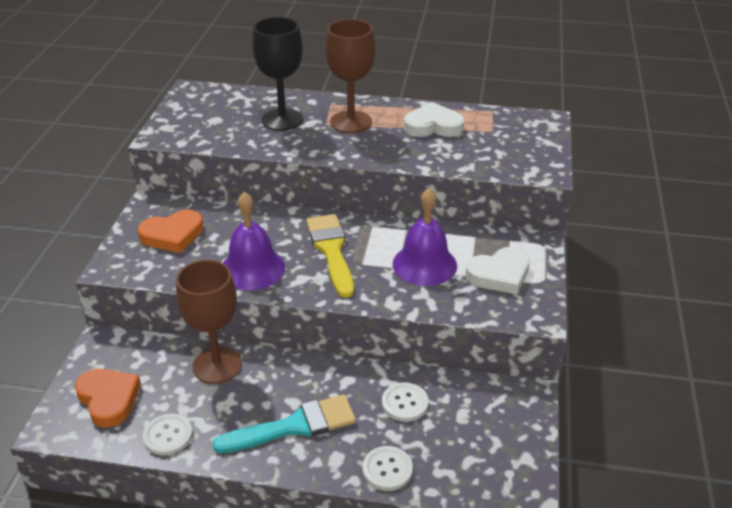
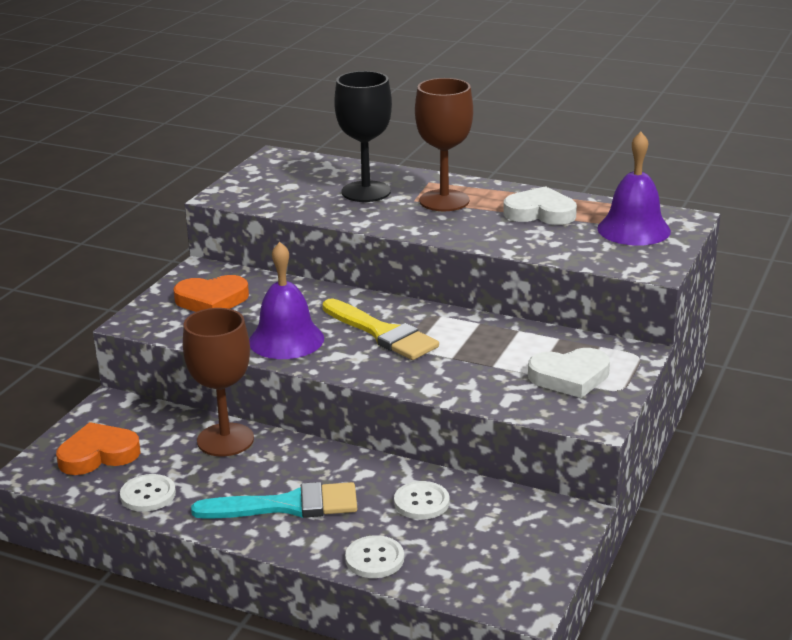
camera: 15 degrees right, 10 degrees down
(108, 399) = (98, 454): orange heart -> orange heart turned 90 degrees counterclockwise
(331, 250) = (382, 333): yellow brush -> yellow brush turned 135 degrees clockwise
(424, 264) = (485, 358): purple bell -> purple bell (633, 229)

